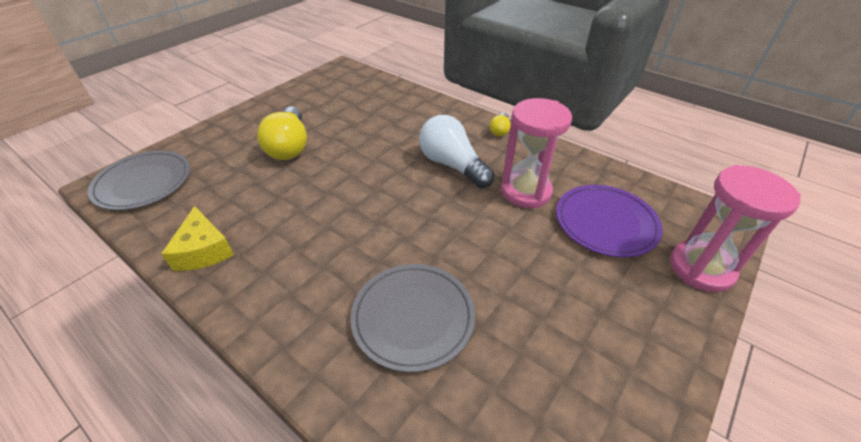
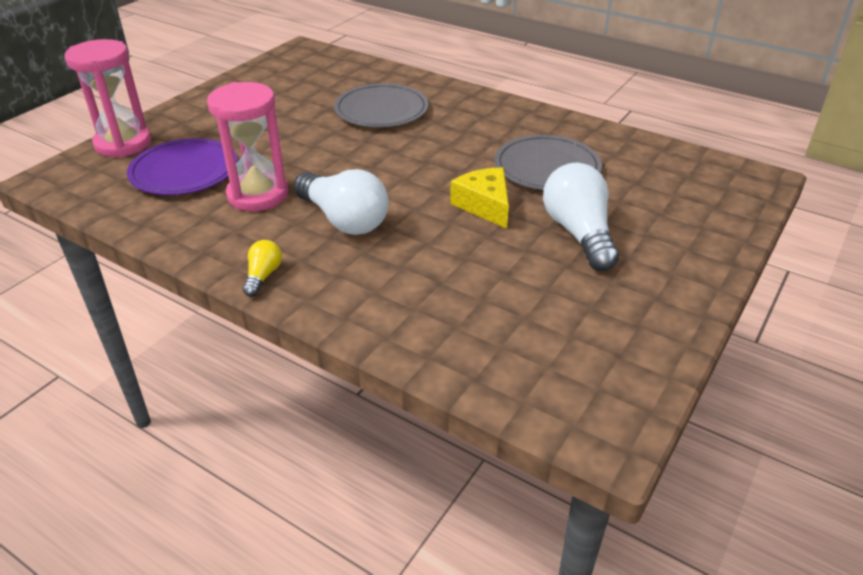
camera: 175 degrees right, 5 degrees down
(143, 182) = (715, 182): grey plate -> grey plate (547, 167)
(203, 250) = (580, 135): yellow cheese -> yellow cheese (484, 205)
(289, 146) = (579, 233): yellow light bulb -> white light bulb

